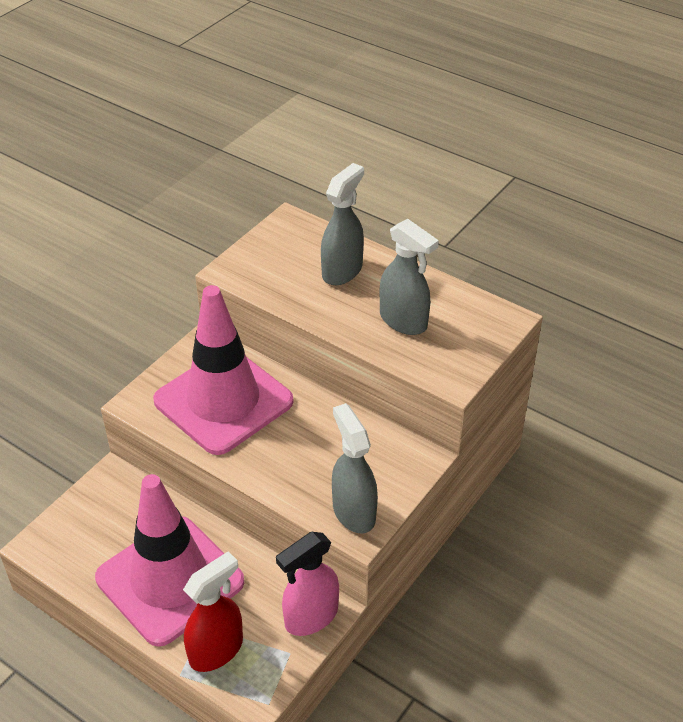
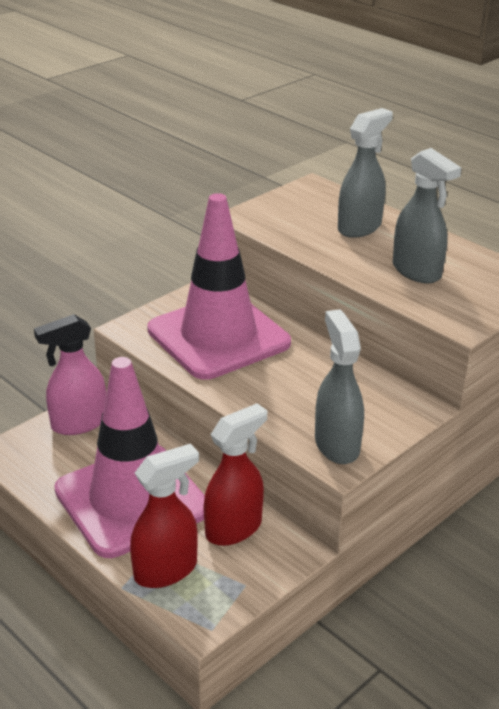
camera: 10 degrees right, 10 degrees down
(269, 595) = (234, 528): none -> red spray bottle
(311, 617) = (275, 554): pink spray bottle -> pink spray bottle (78, 423)

